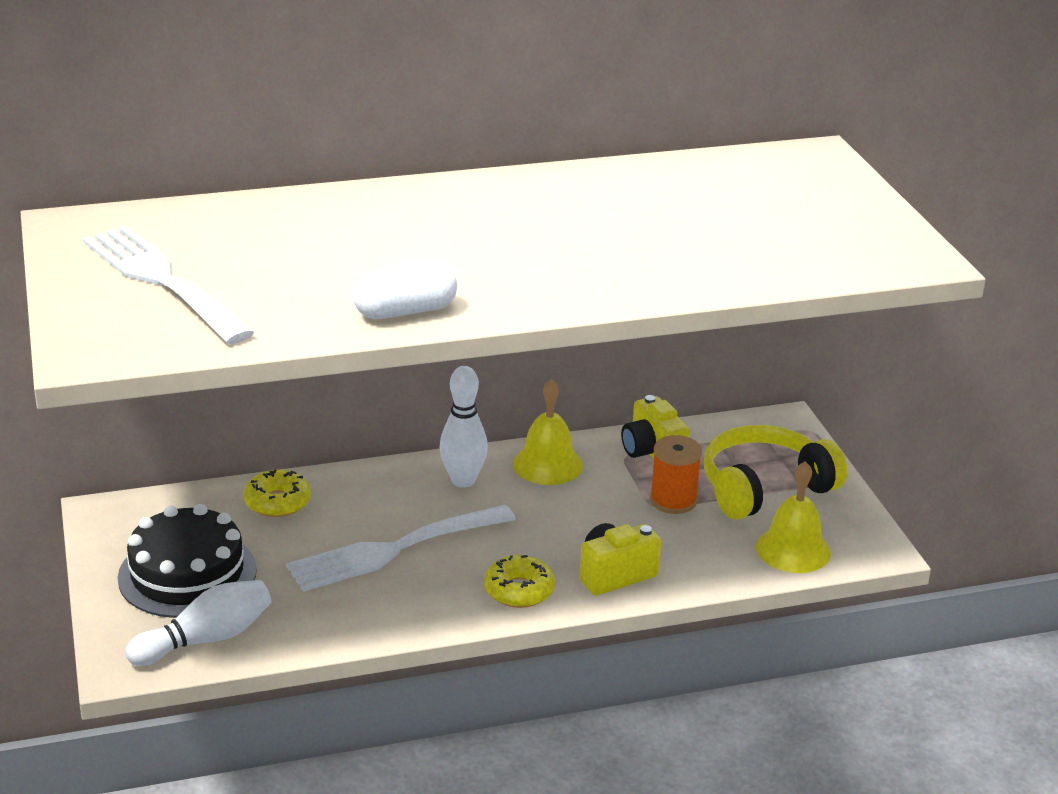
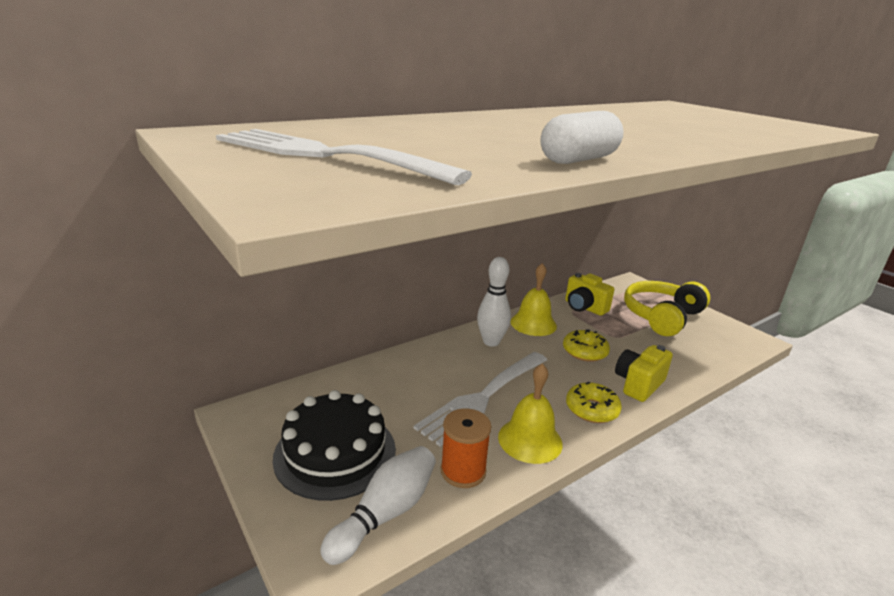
camera: 20 degrees left, 5 degrees down
(277, 502) = (375, 379): yellow donut -> yellow donut (584, 352)
(673, 500) = (623, 332): orange spool -> orange spool (463, 471)
(793, 550) = (716, 348): yellow bell -> yellow bell (530, 440)

